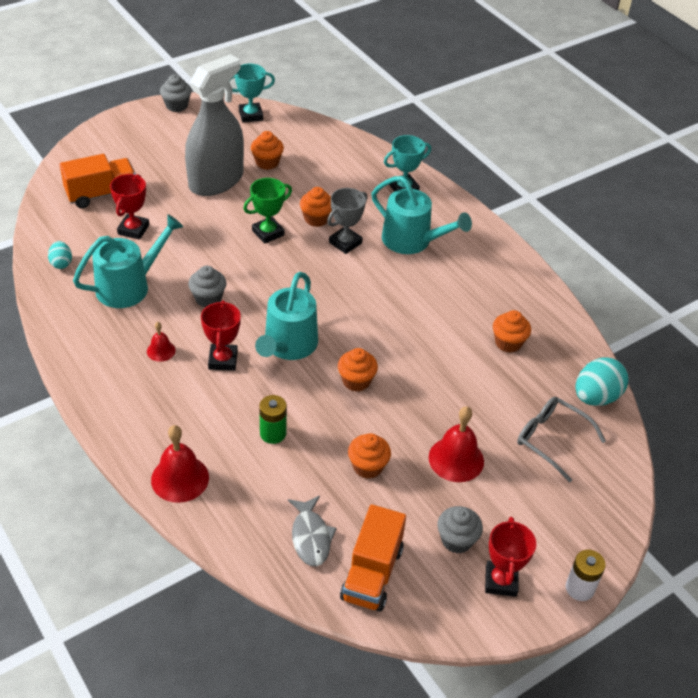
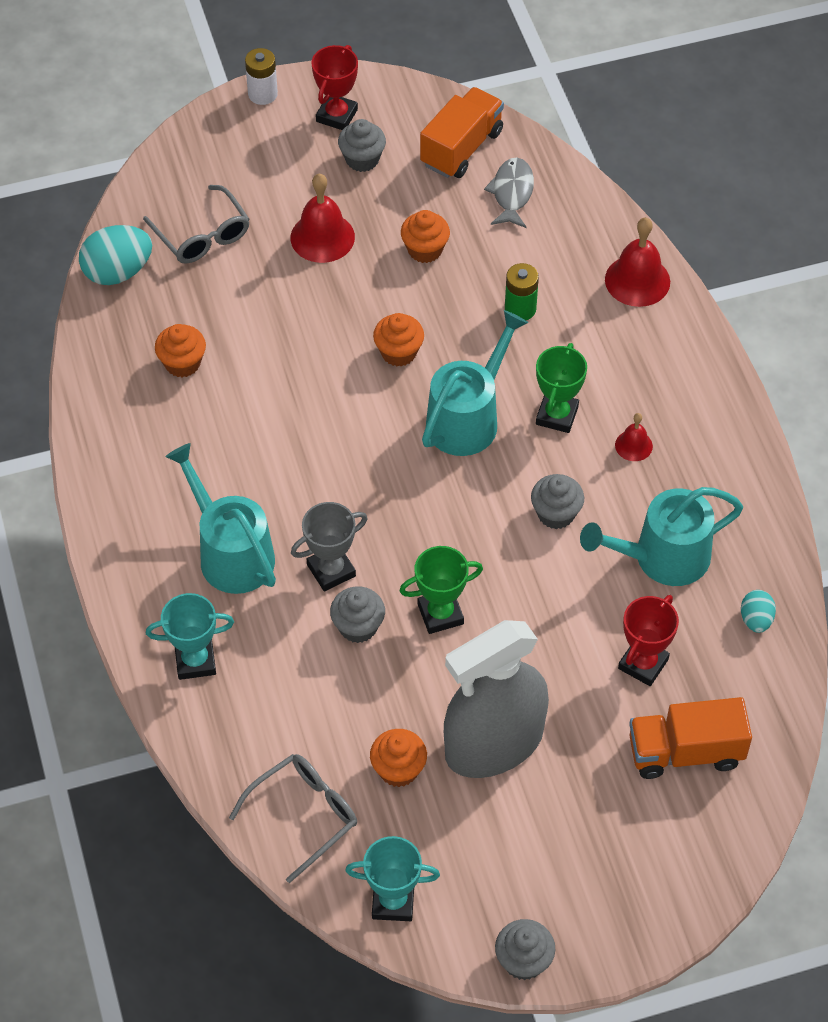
camera: 160 degrees left, 10 degrees up
(223, 360) = (557, 415): red trophy -> green trophy
(311, 138) = (304, 815): none -> grey glasses
(316, 219) = (358, 626): orange cupcake -> grey cupcake

